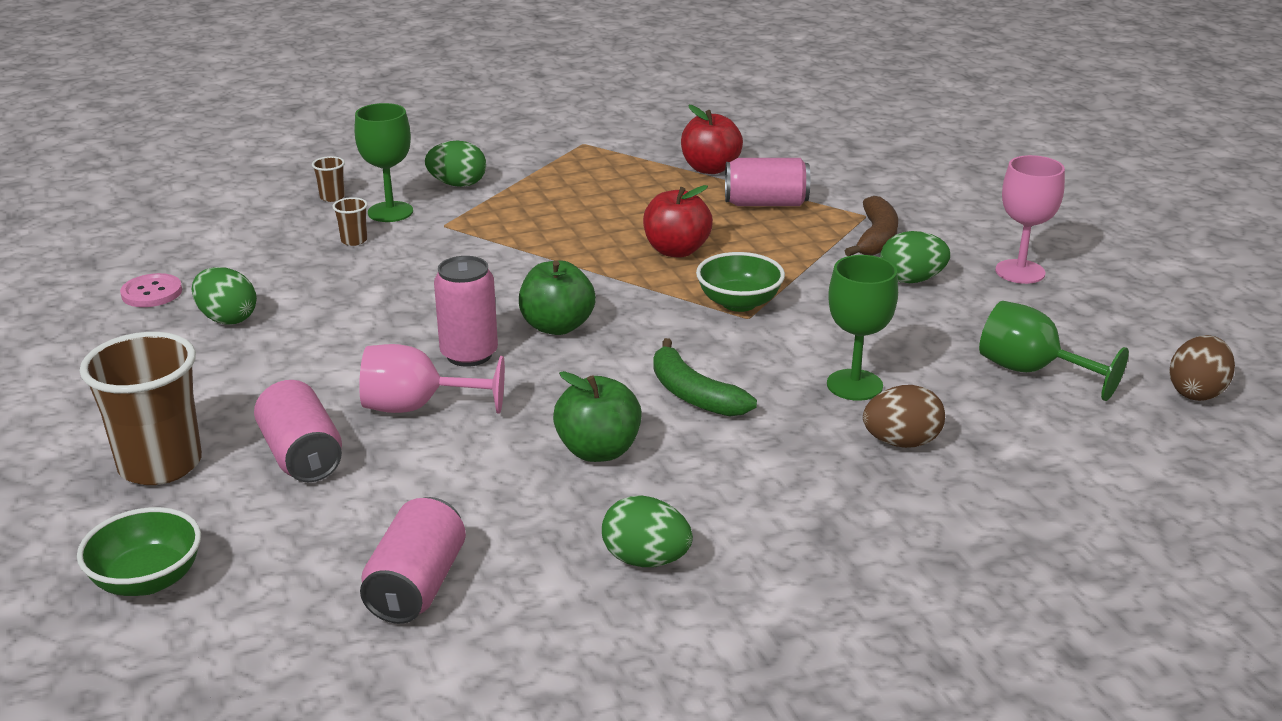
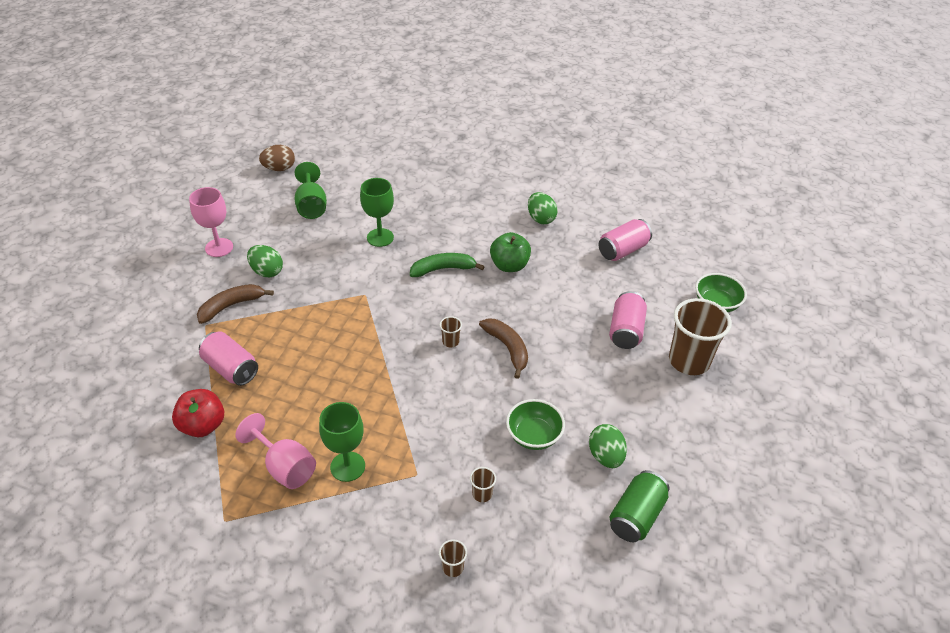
camera: 140 degrees left, 15 degrees up
(152, 293) = (636, 516): pink button -> green can
(390, 212) = (433, 515): green goblet -> green goblet (347, 466)
(417, 407) = (558, 329): pink goblet -> pink goblet (284, 467)
(457, 184) = (361, 522): green egg -> none
(469, 354) = (507, 348): pink can -> brown banana
(557, 326) = (450, 342): green apple -> brown cup
(676, 250) = (329, 360): red apple -> none
(693, 394) = (443, 269): green banana -> green banana turned 105 degrees counterclockwise
(739, 303) = (355, 305): green bowl -> green bowl (534, 436)
(901, 442) = (403, 208): brown egg -> none

